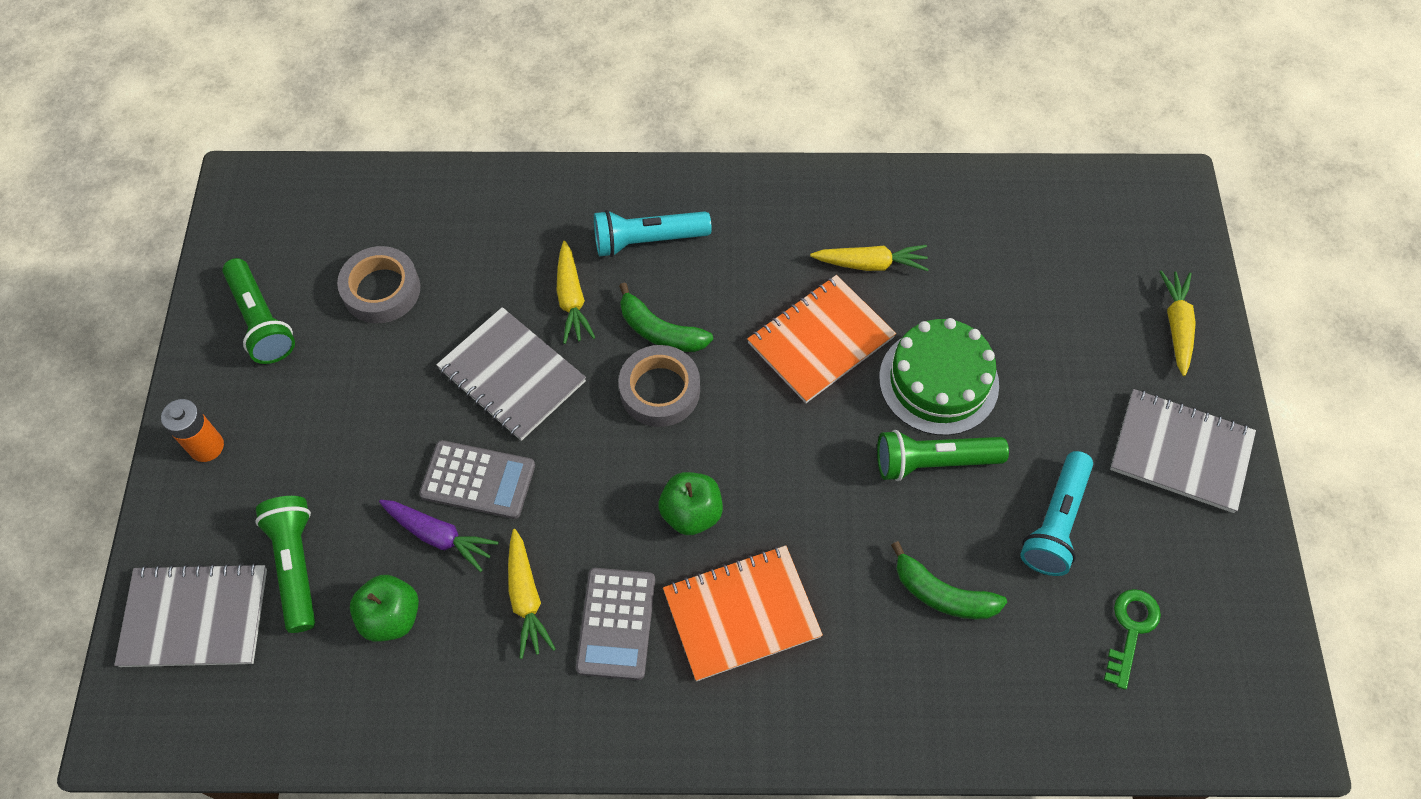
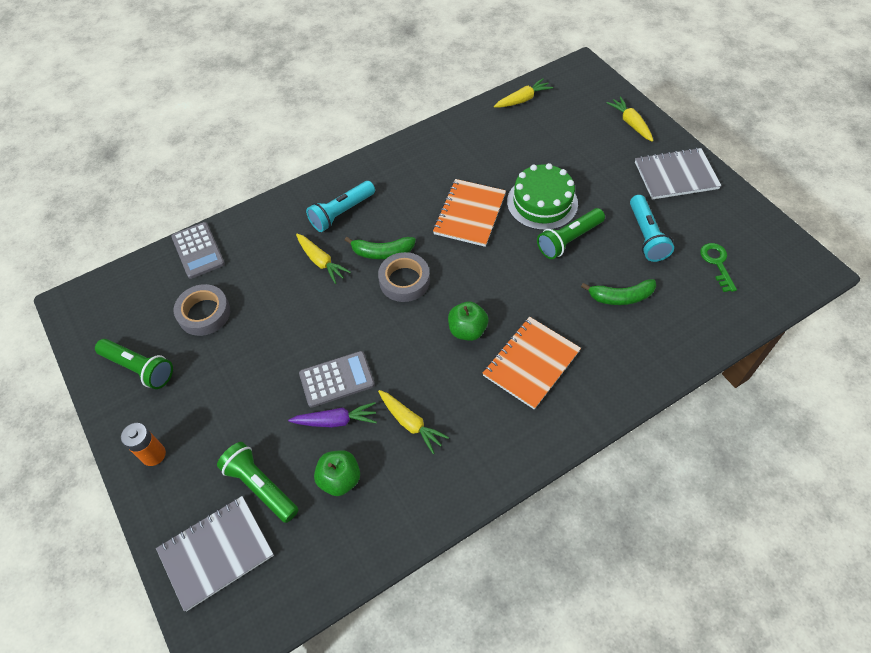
camera: 30 degrees left, 5 degrees down
(512, 375) = (316, 316): grey notebook -> none
(616, 623) = (470, 407): grey calculator -> grey calculator (198, 250)
(870, 264) = (467, 167): yellow carrot -> yellow carrot (523, 99)

